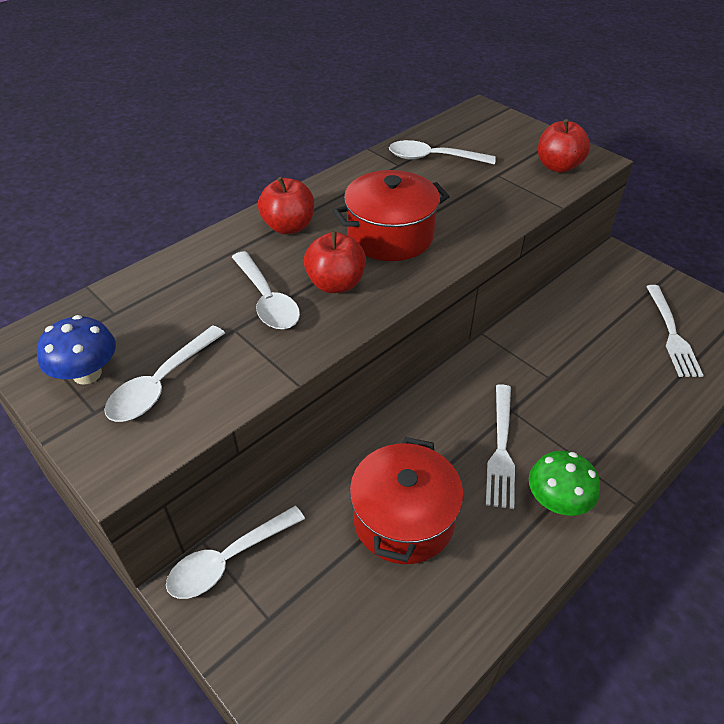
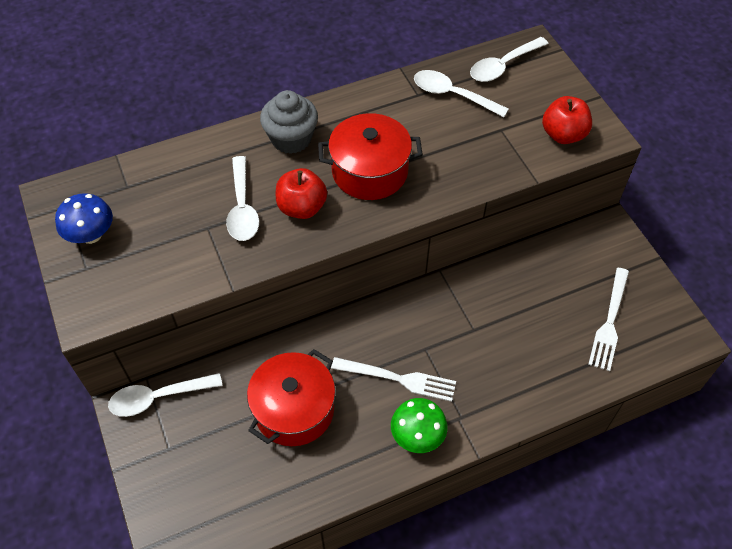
camera: 20 degrees right, 10 degrees up
(161, 384) = (138, 259): white spoon -> white spoon (503, 66)
(288, 226) = (291, 139): red apple -> grey cupcake
(501, 448) = (398, 379): white fork -> white fork turned 105 degrees counterclockwise

